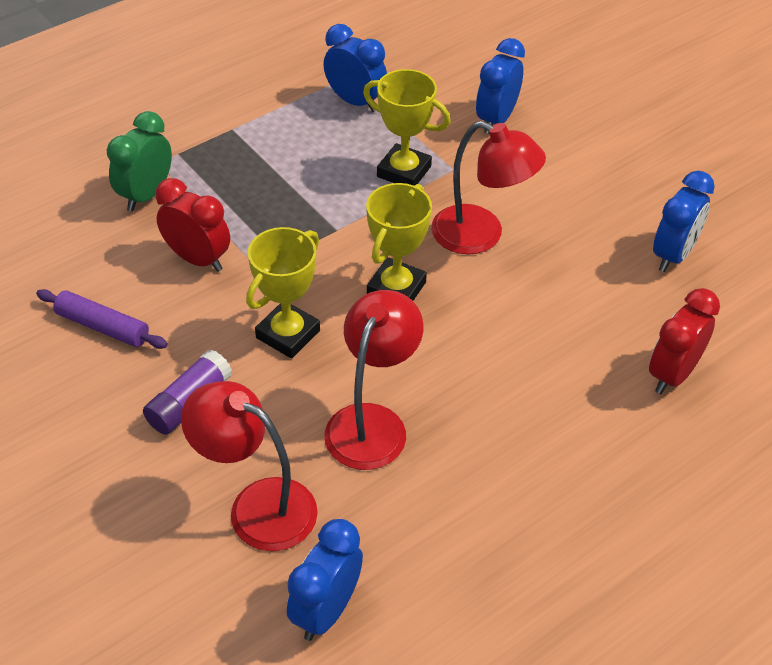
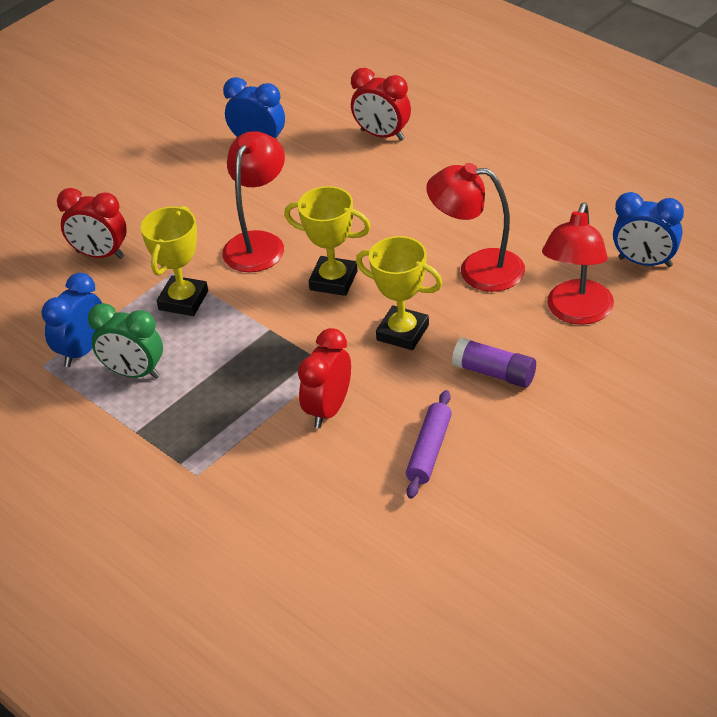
camera: 95 degrees left, 5 degrees down
(146, 195) = (248, 470): green clock -> green clock (134, 373)
(496, 119) = (100, 255): blue clock -> red clock

